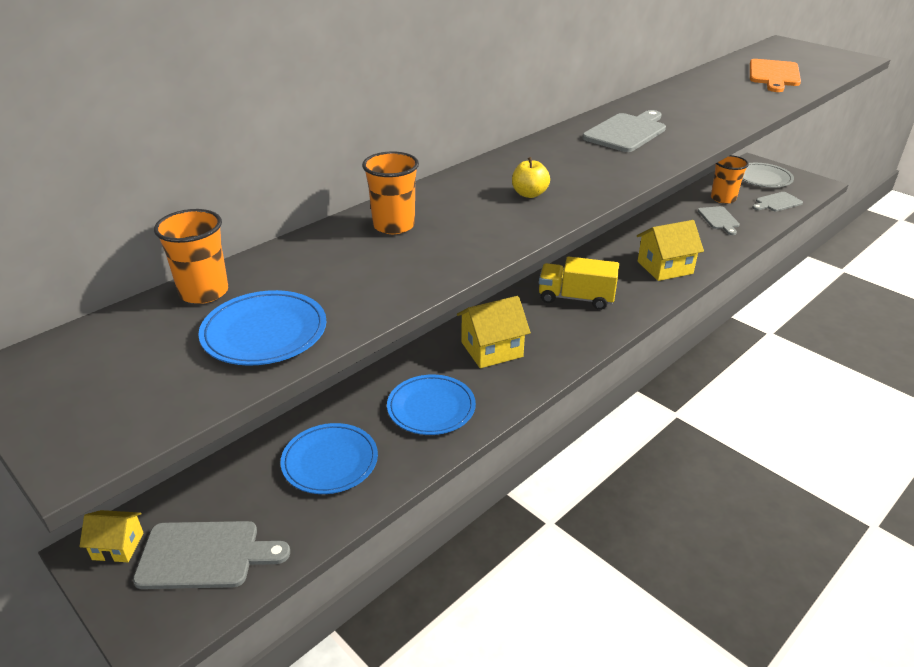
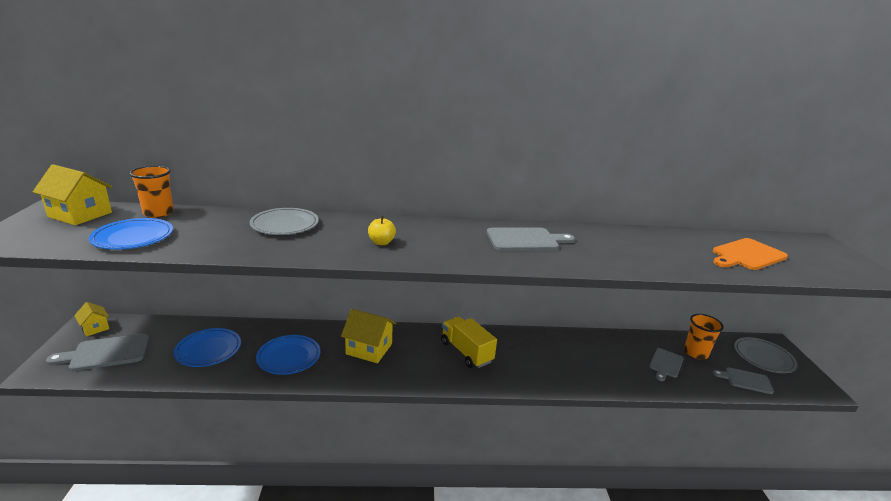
camera: 40 degrees right, 10 degrees down
(204, 555) = (106, 353): grey cutting board -> grey cutting board turned 120 degrees clockwise
(394, 225) = (285, 225): orange cup -> grey plate
(665, 267) = (561, 370): yellow house -> yellow house (80, 214)

